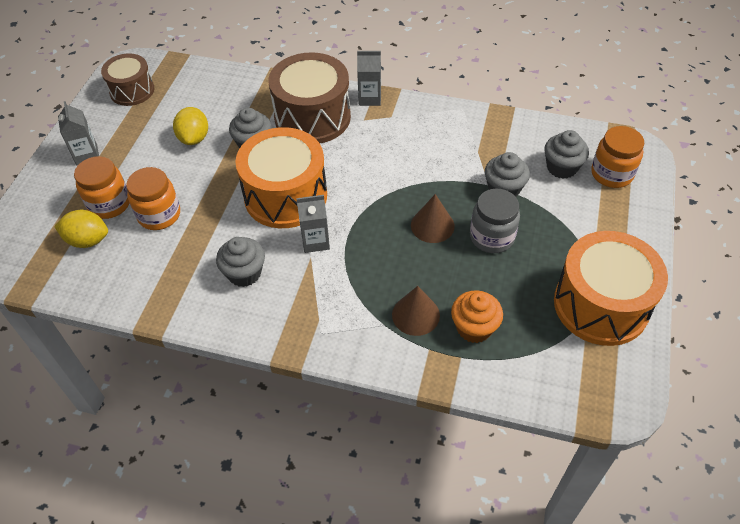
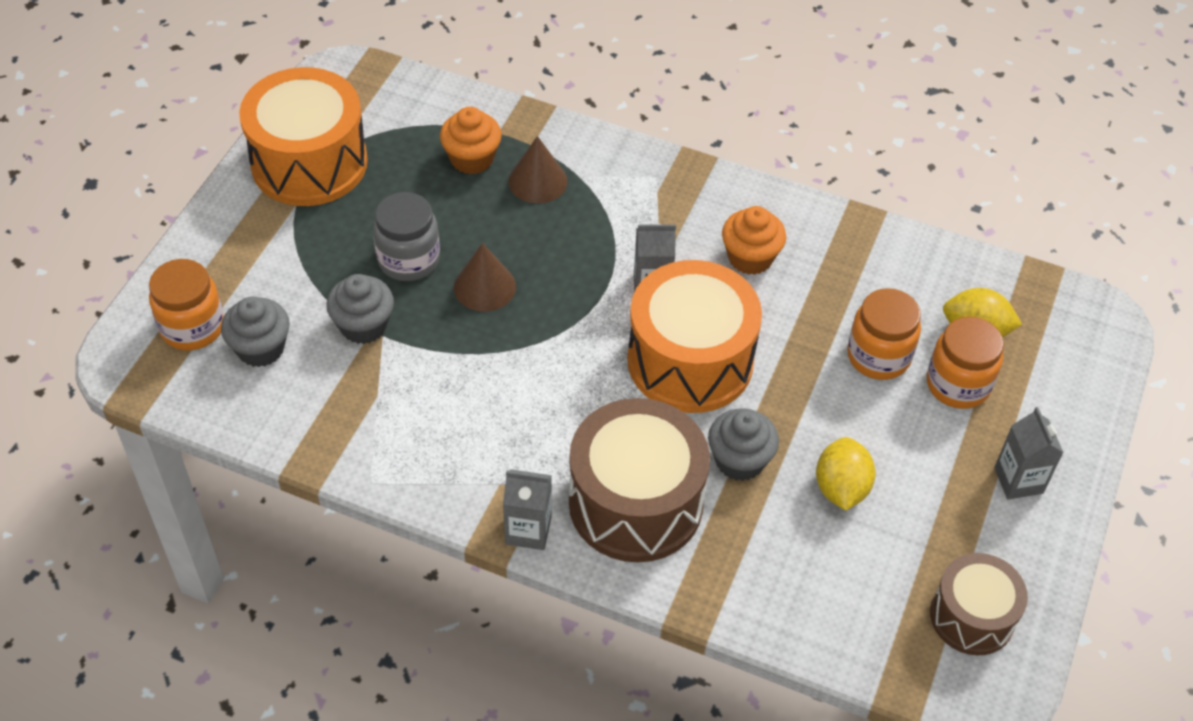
camera: 175 degrees left, 0 degrees up
(244, 273) = (750, 257): grey cupcake -> orange cupcake

